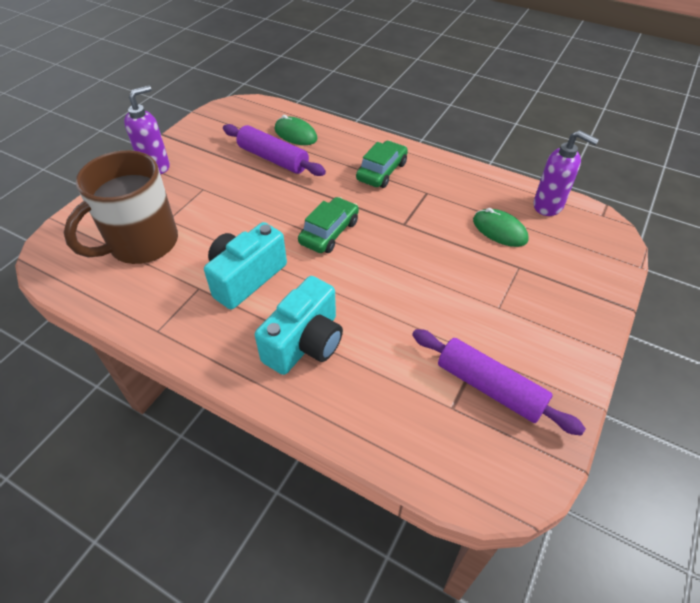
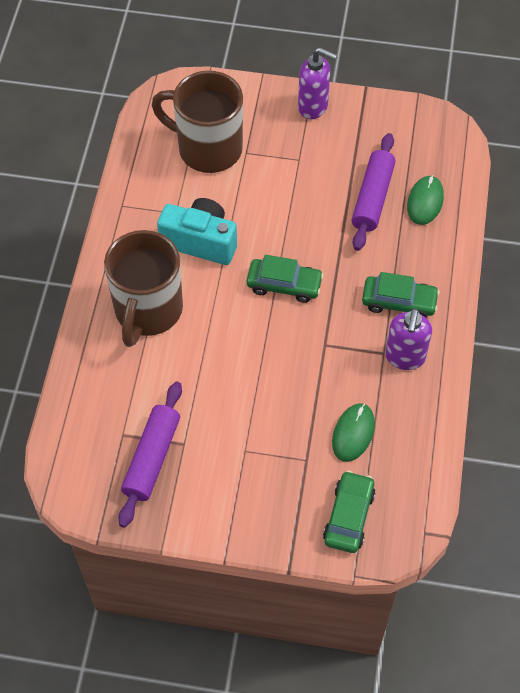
camera: 70 degrees right, 10 degrees up
(305, 343) = (148, 311): turquoise camera -> brown mug
(548, 206) = (415, 475): purple soap dispenser -> purple soap dispenser (405, 357)
(582, 255) = (348, 516): none -> green car

